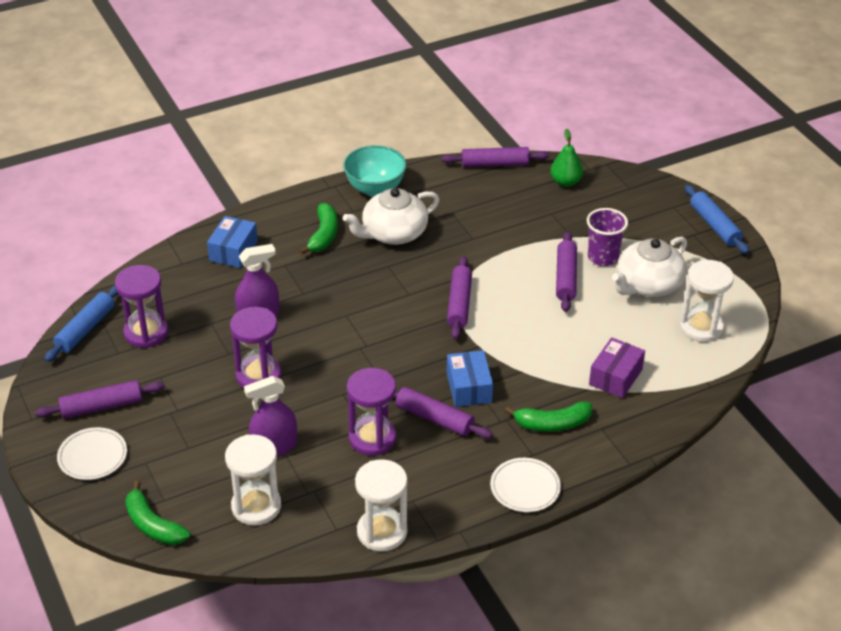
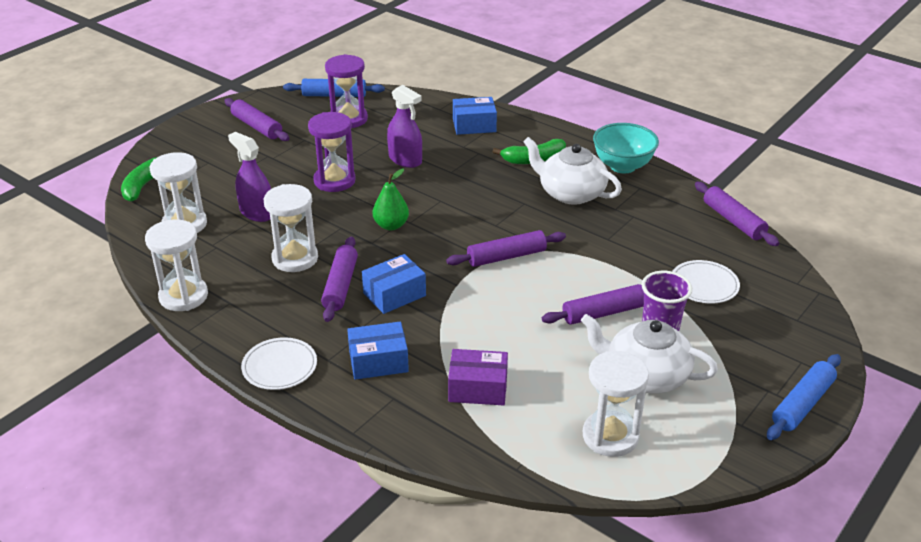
camera: 65 degrees right, 5 degrees down
(92, 456) = (203, 139): white plate -> white plate (704, 285)
(372, 438) = (295, 258): purple hourglass -> white hourglass
(552, 424) = (378, 361): green banana -> blue box
(565, 182) = (756, 272): green pear -> green pear (391, 225)

